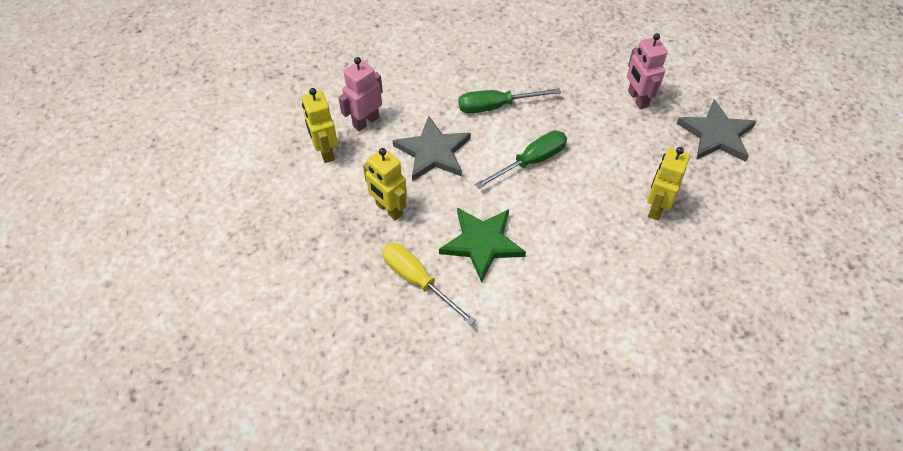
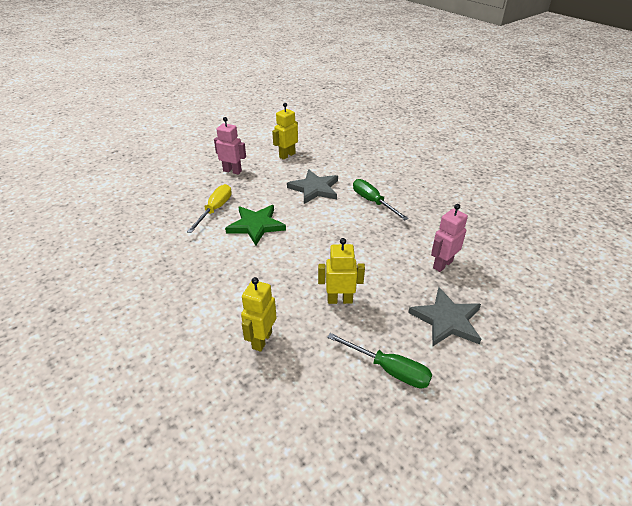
camera: 65 degrees right, 15 degrees down
(365, 121) = (319, 161): pink robot -> pink robot (232, 171)
(389, 209) = (260, 186): yellow robot -> yellow robot (261, 340)
(531, 161) = (337, 228): green screwdriver -> green screwdriver (389, 369)

